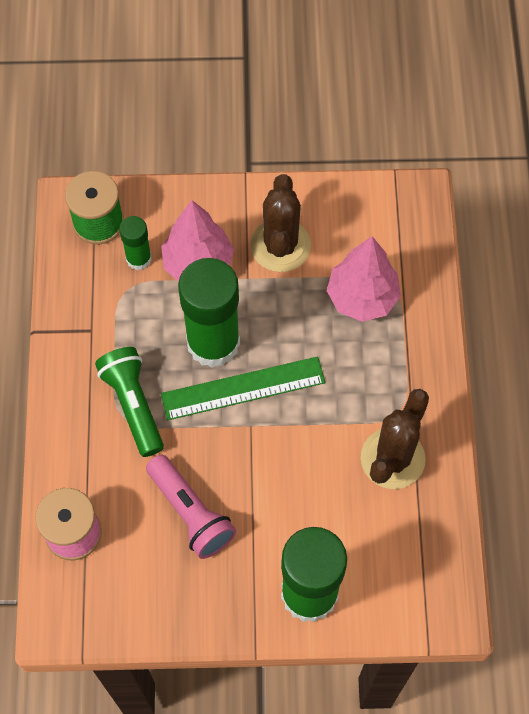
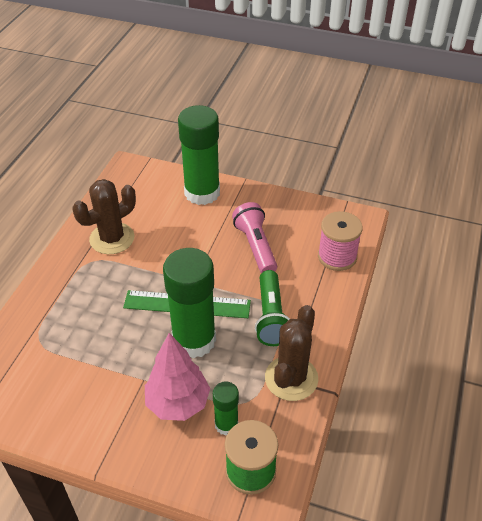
camera: 160 degrees left, 20 degrees down
(280, 245) = (103, 396): brown cactus -> brown cactus (291, 378)
(362, 298) = (65, 337): pink tree -> none

